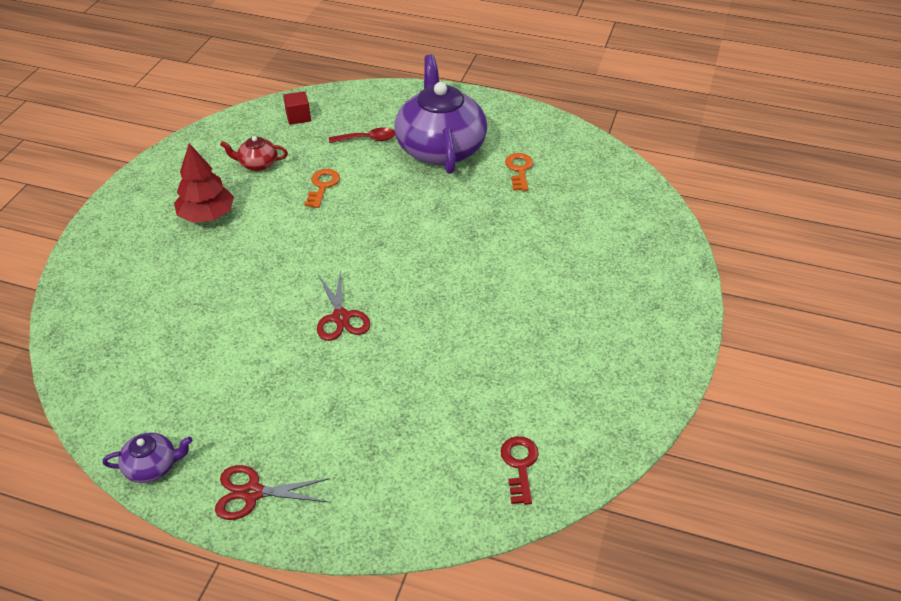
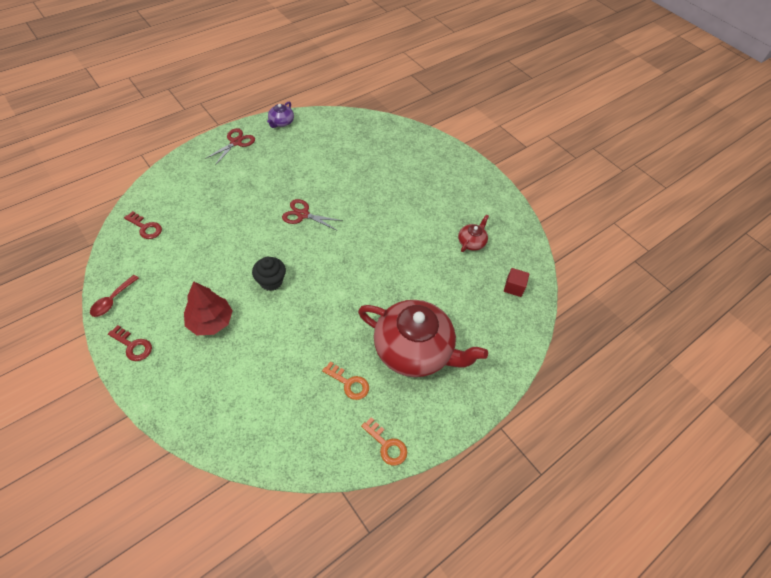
camera: 120 degrees right, 10 degrees up
(207, 215) = (436, 200): red tree -> red tree (210, 321)
(322, 186) = (422, 262): orange key -> orange key (386, 445)
(368, 139) = (457, 312): red spoon -> red spoon (112, 300)
(440, 148) = (414, 350): purple teapot -> red teapot
(470, 284) = (271, 281): none -> black cupcake
(665, 339) = (133, 346): none -> red key

